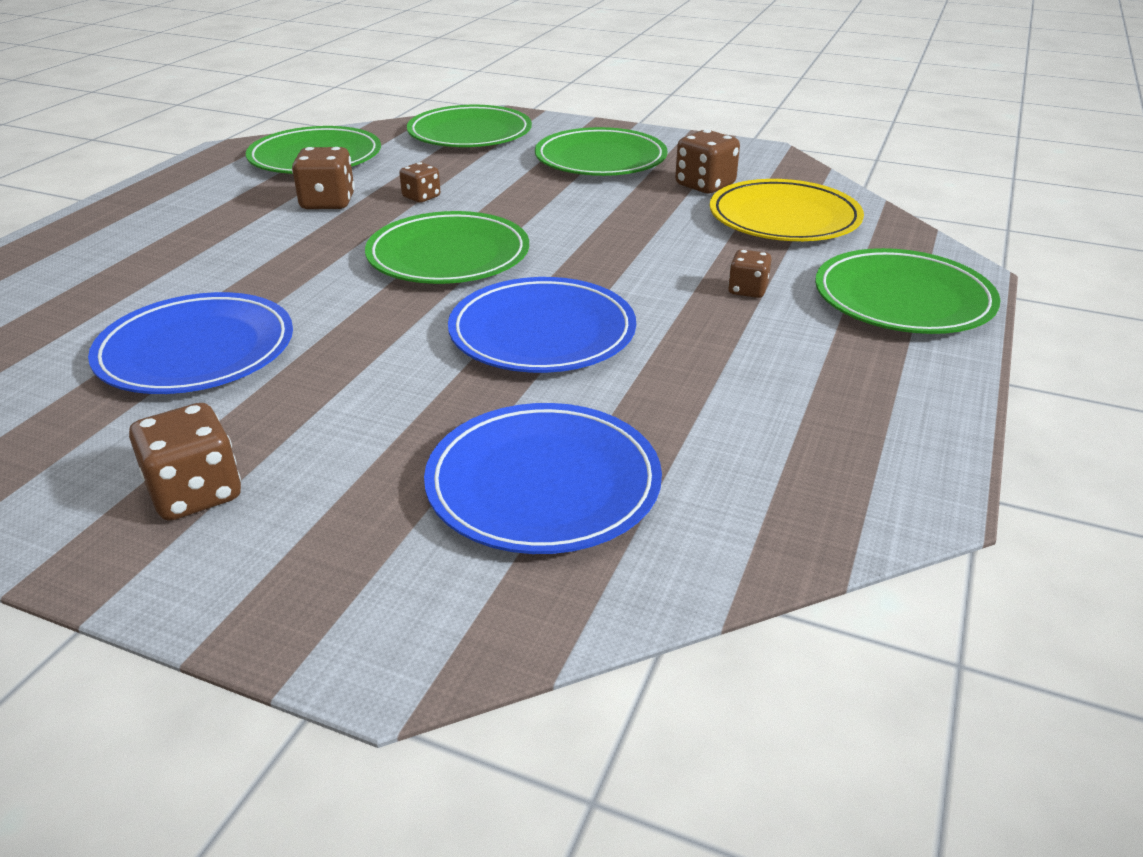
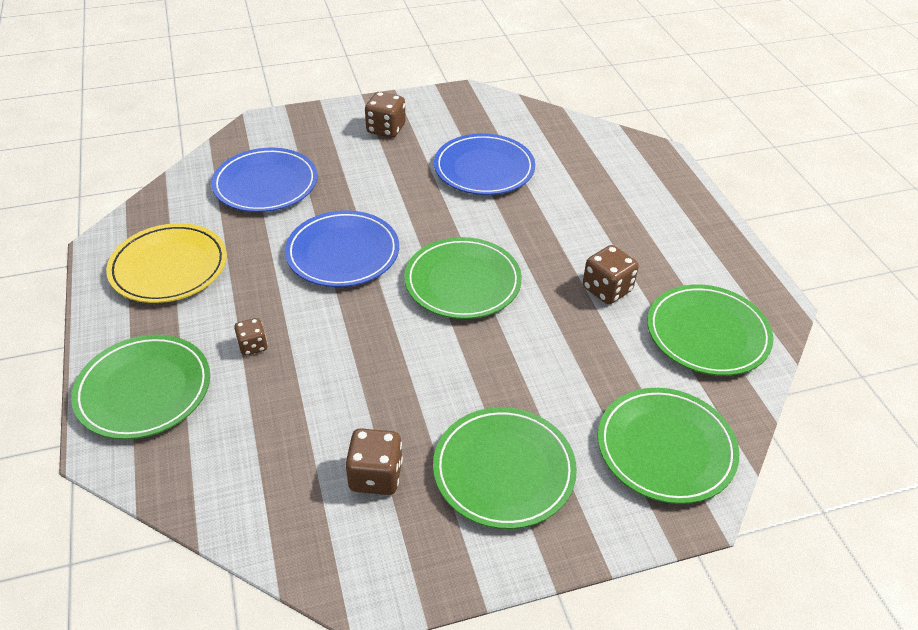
camera: 140 degrees right, 10 degrees up
(421, 197) = (561, 329): brown dice -> none
(784, 218) = (275, 456): yellow plate -> yellow plate (169, 267)

